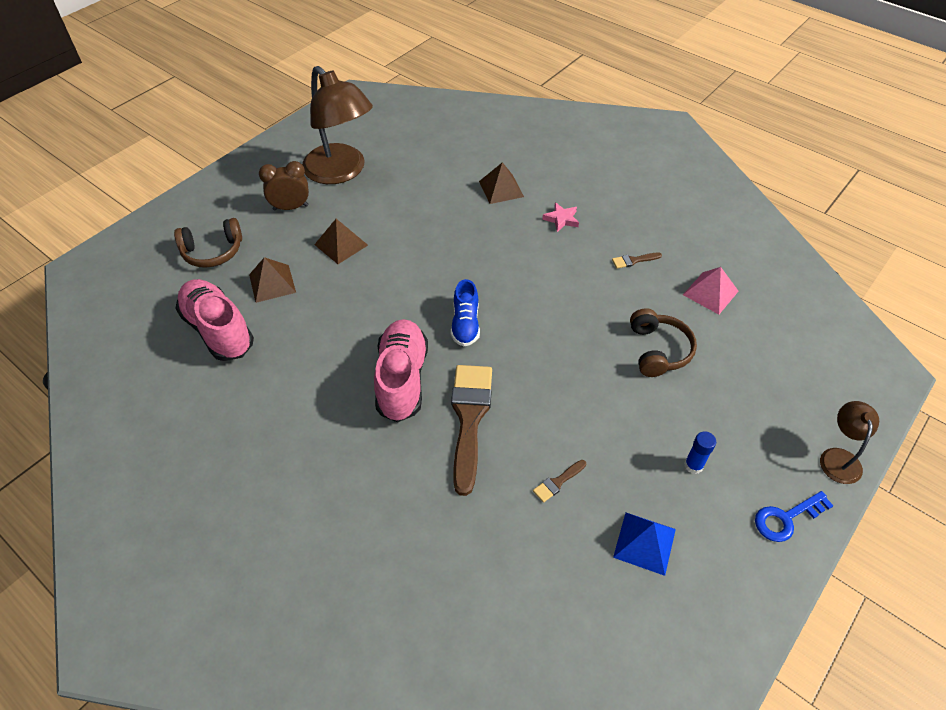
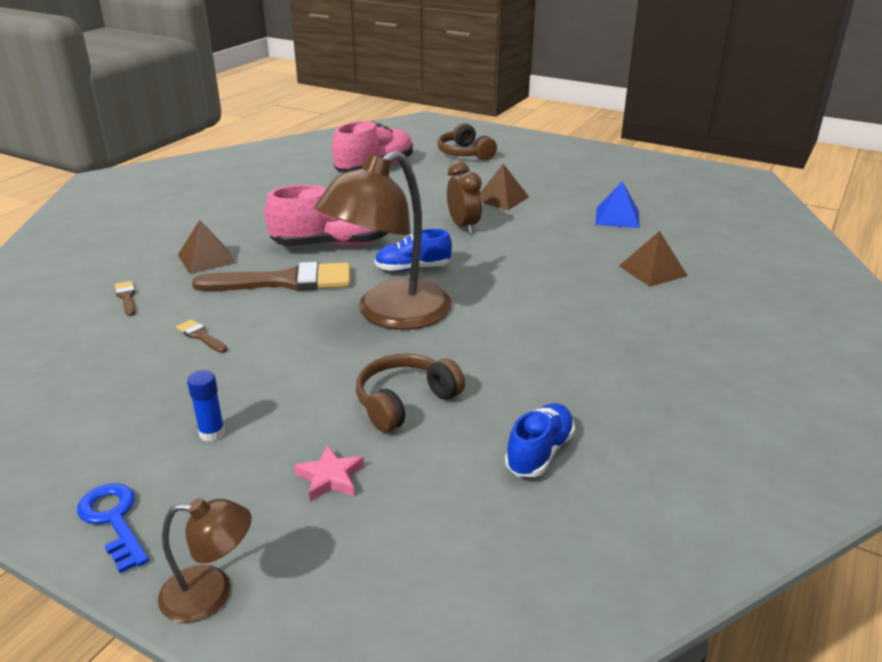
camera: 80 degrees right, 20 degrees down
(272, 283) = (436, 179): brown pyramid -> brown pyramid (206, 258)
(290, 207) = (540, 172): brown clock -> brown clock (463, 226)
(341, 172) = (609, 186): brown lamp -> brown lamp (390, 314)
(561, 219) = (624, 315): pink star -> pink star (330, 477)
(633, 260) = (574, 377): brown brush -> brown brush (126, 297)
(644, 543) = (111, 396): blue pyramid -> blue pyramid (617, 217)
(658, 350) = (405, 402): brown headphones -> brown headphones turned 150 degrees clockwise
(710, 293) = (539, 453): pink pyramid -> blue shoe

